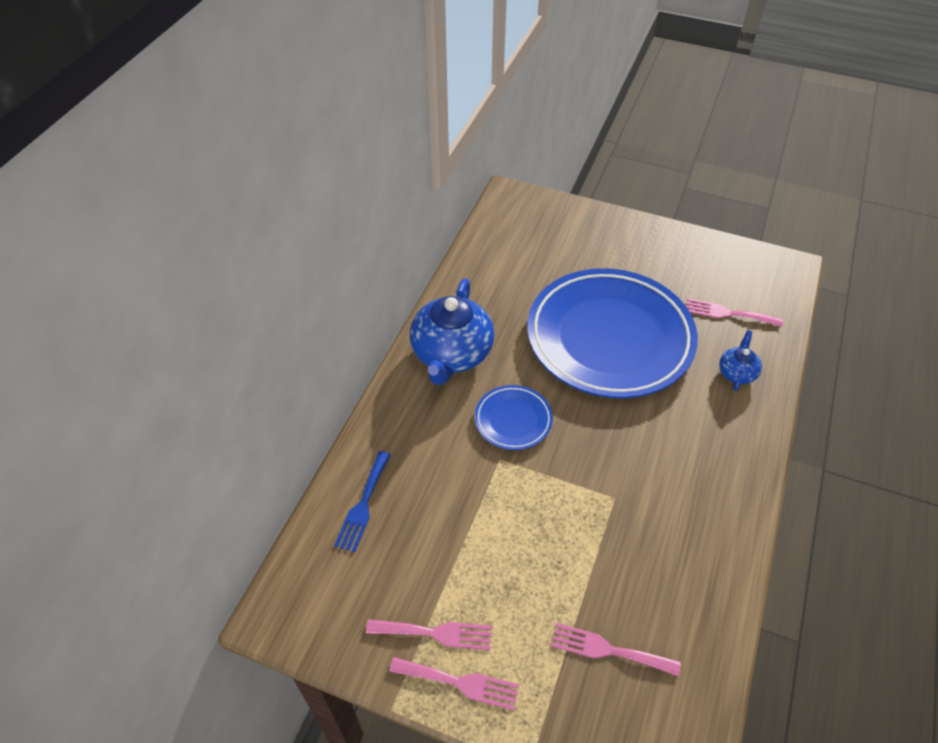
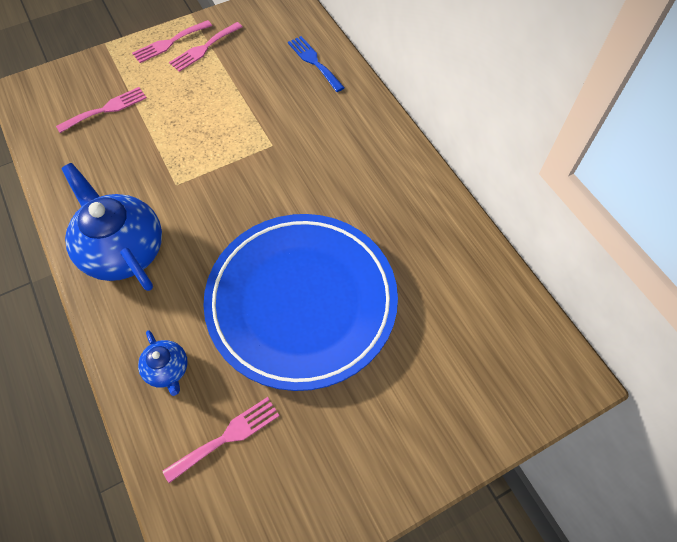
camera: 130 degrees right, 10 degrees up
(451, 354) = (391, 179): blue teapot -> blue teapot (123, 250)
(513, 420) = (294, 174): blue plate -> none

